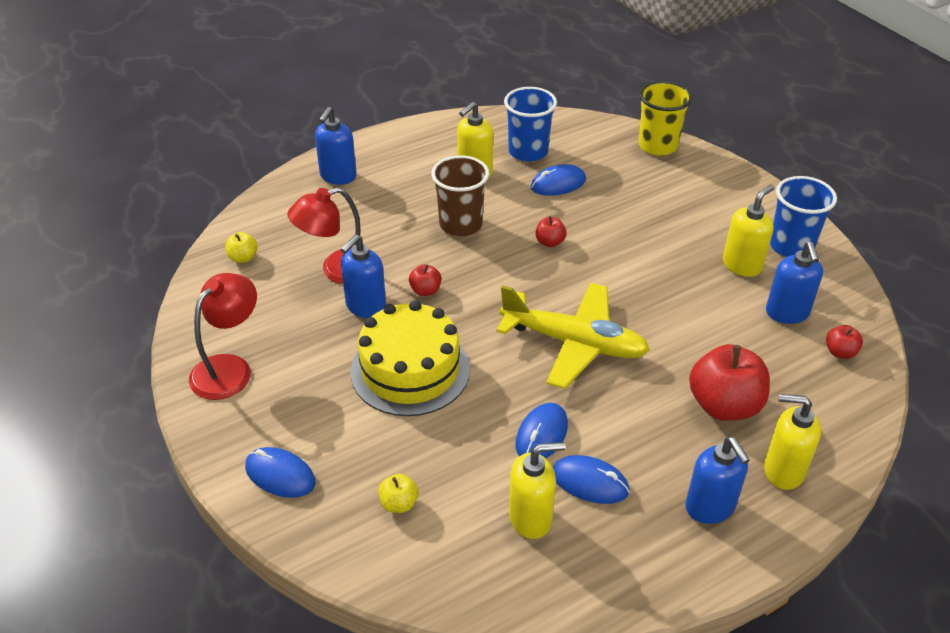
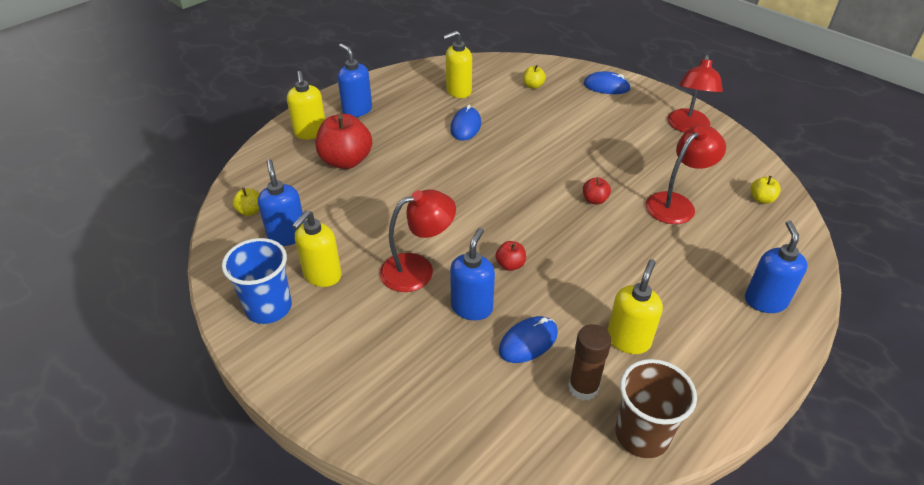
camera: 165 degrees right, 0 degrees up
(365, 306) = (631, 180): blue soap dispenser -> blue soap dispenser (472, 307)
(410, 370) = (569, 146): yellow cake -> none
(460, 224) = (603, 267): brown cup -> brown cup (642, 435)
(528, 152) = (583, 387): blue cup -> brown glue stick
(574, 343) = (460, 182): yellow plane -> none
(590, 482) = (429, 110): blue mouse -> none
(644, 254) = (418, 269): none -> red lamp
(658, 146) = (421, 439): yellow cup -> none
(783, 471) = (310, 133): yellow soap dispenser -> yellow soap dispenser turned 75 degrees clockwise
(840, 352) = (250, 211): red apple -> yellow apple

